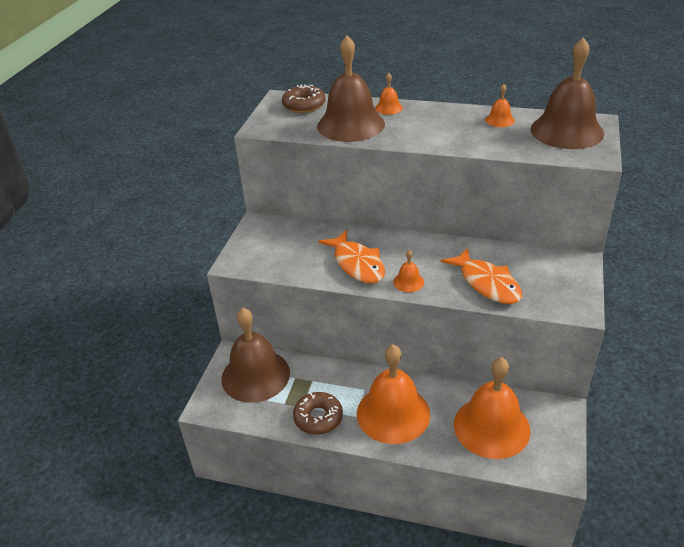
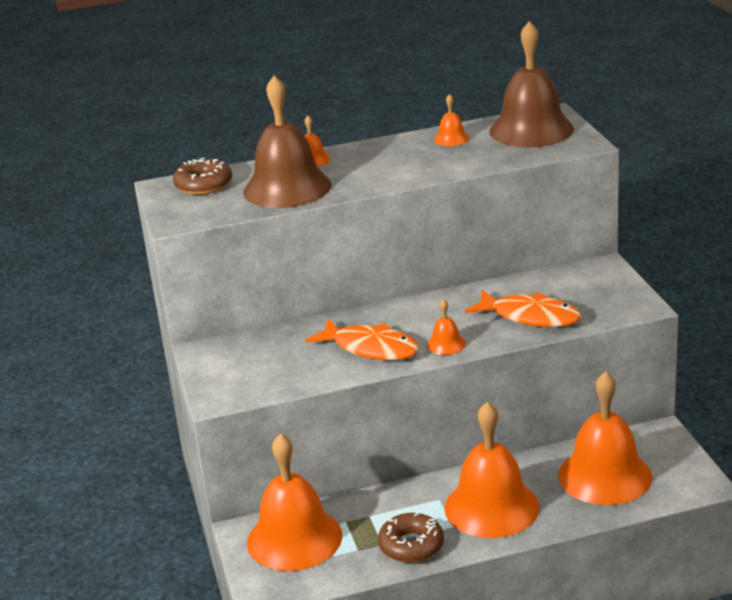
camera: 30 degrees left, 10 degrees down
(255, 375) = (294, 538): brown bell -> orange bell

